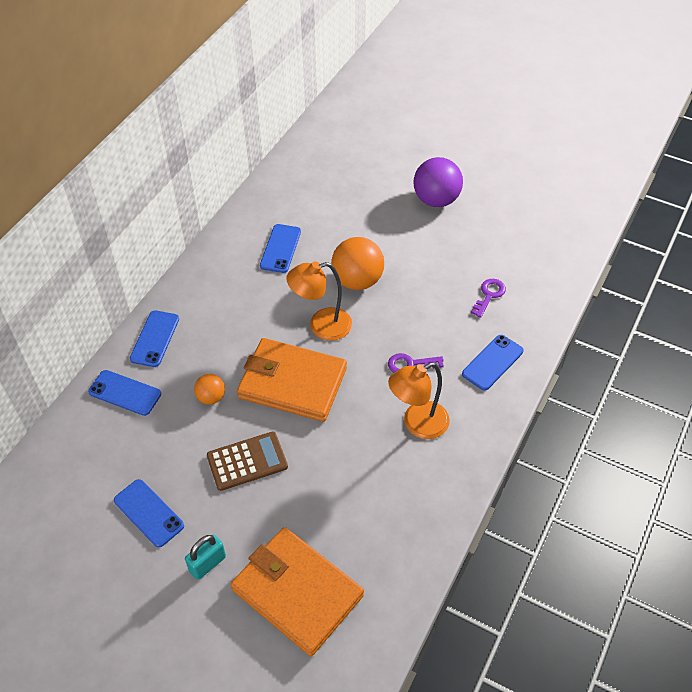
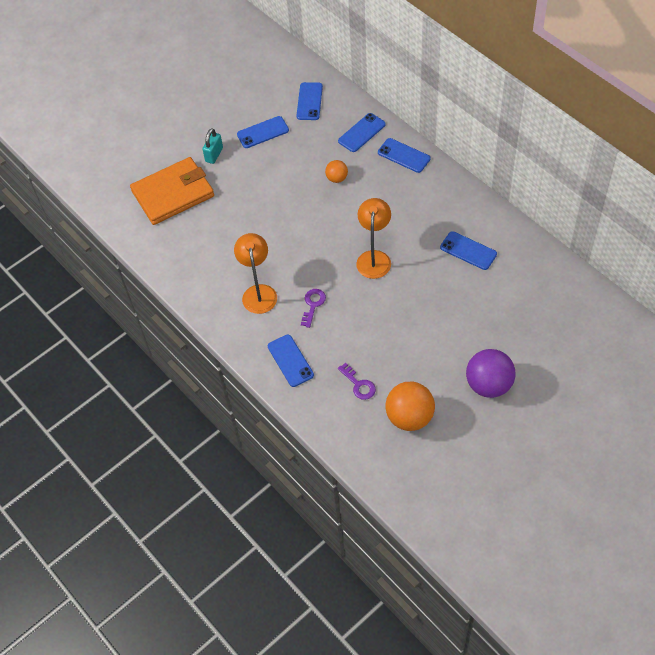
camera: 115 degrees right, 5 degrees up
(76, 472) = (309, 101): none -> blue phone
(207, 564) = (214, 155): turquoise padlock -> turquoise padlock turned 45 degrees clockwise
(247, 461) = (276, 188): brown calculator -> none
(292, 382) = (329, 227): orange wallet -> none
(357, 280) = (412, 294): orange ball -> orange ball (409, 417)

